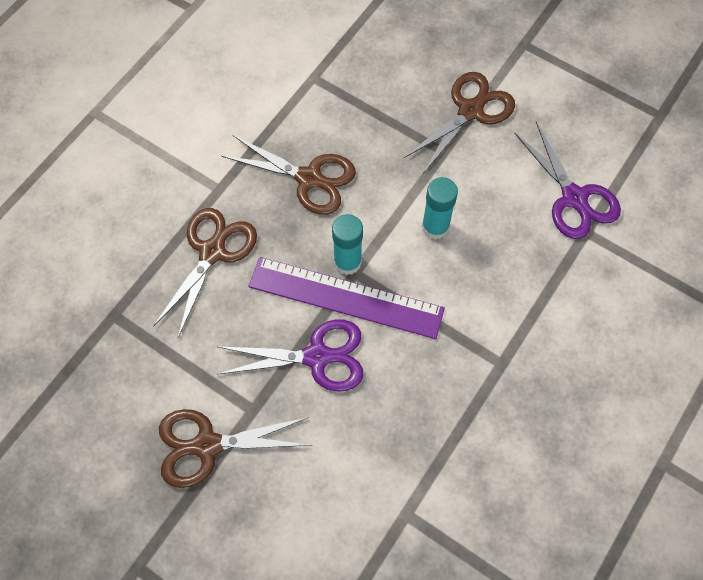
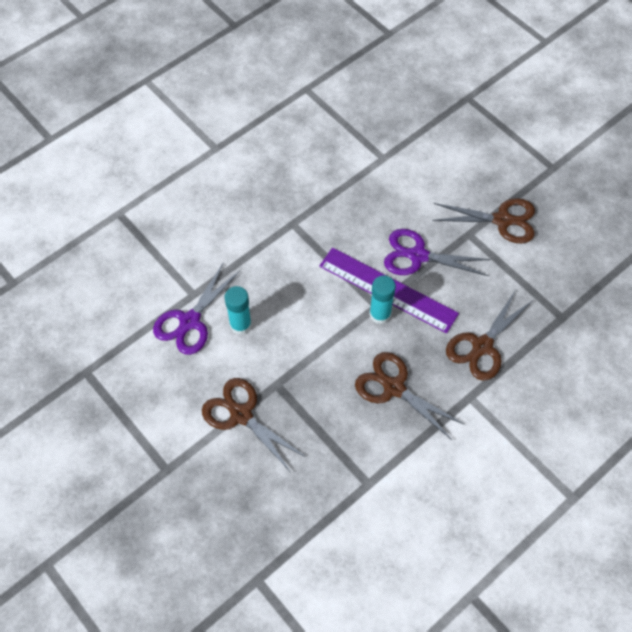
camera: 165 degrees left, 5 degrees down
(435, 227) = (305, 324): turquoise glue stick -> turquoise glue stick (240, 325)
(470, 111) = (241, 415): brown scissors -> brown scissors turned 75 degrees clockwise
(574, 197) = (190, 321): purple scissors -> purple scissors turned 135 degrees counterclockwise

